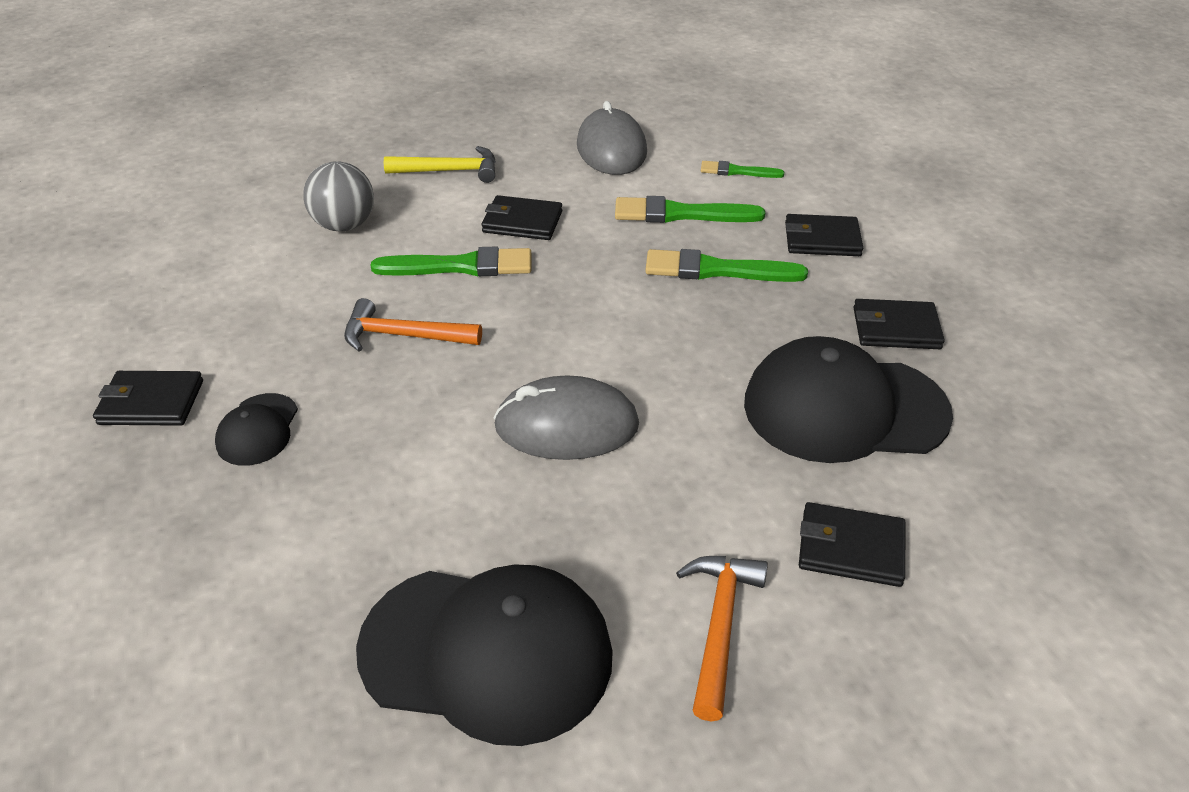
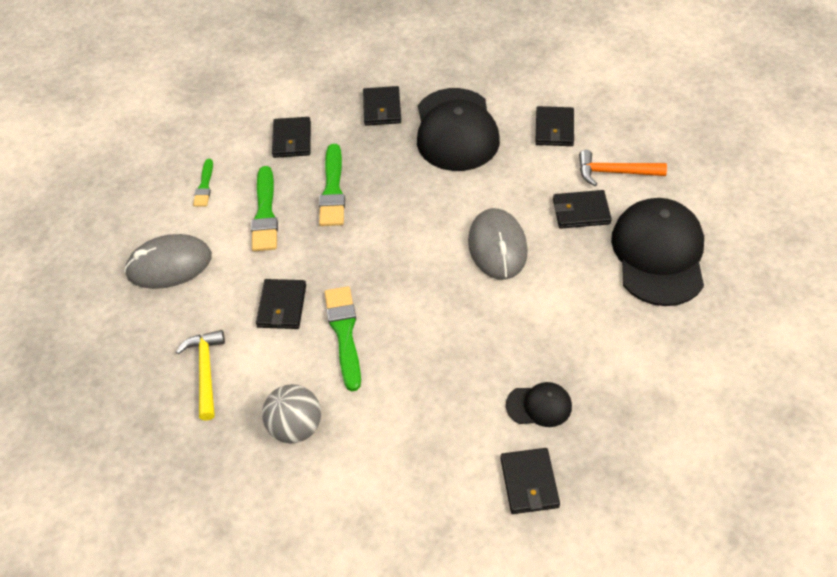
camera: 95 degrees left, 10 degrees up
(403, 336) = (430, 349): orange hammer -> none
(622, 549) = (581, 211): none -> black wallet

